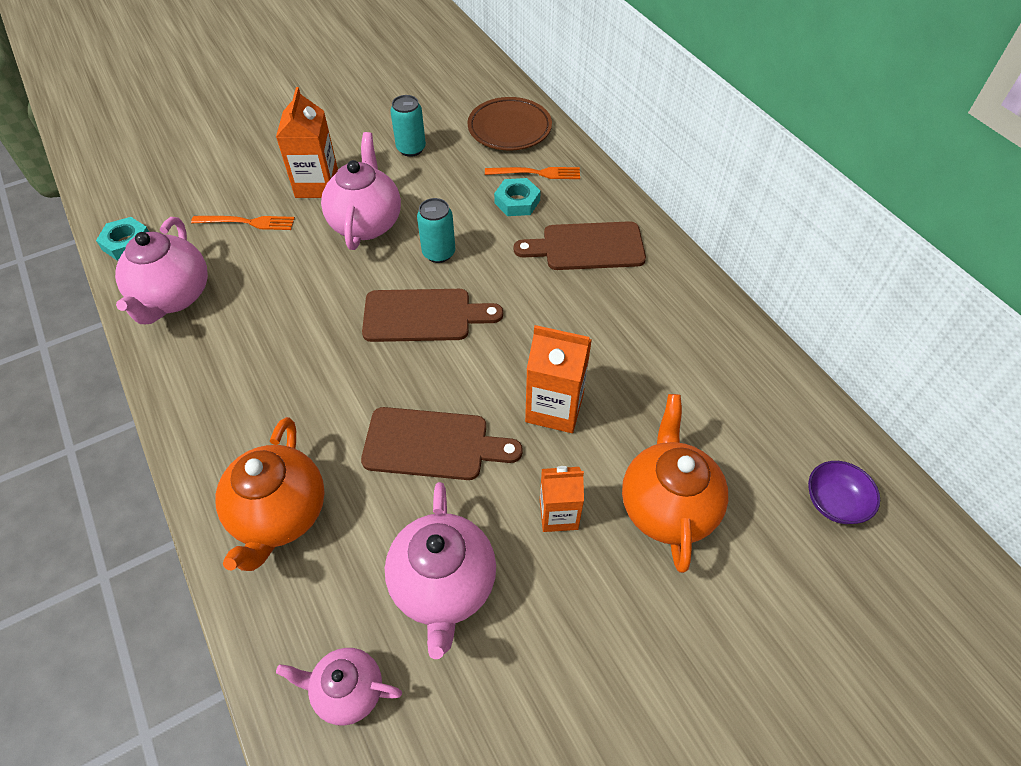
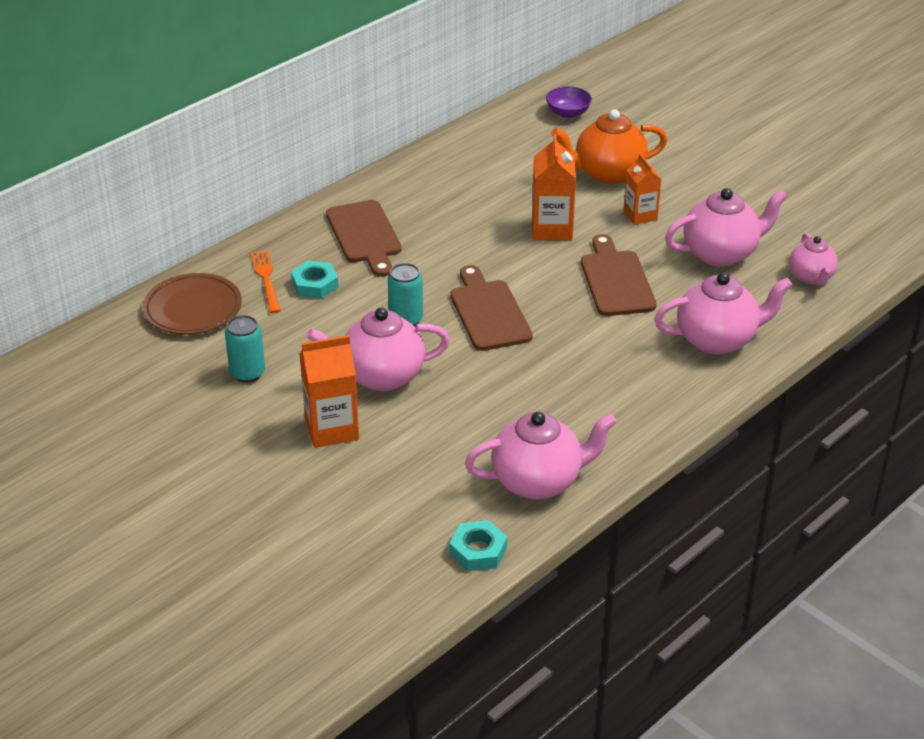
camera: 105 degrees left, 15 degrees down
(247, 222) = (410, 464): orange fork -> none
(280, 515) = (717, 340): orange teapot -> pink teapot

